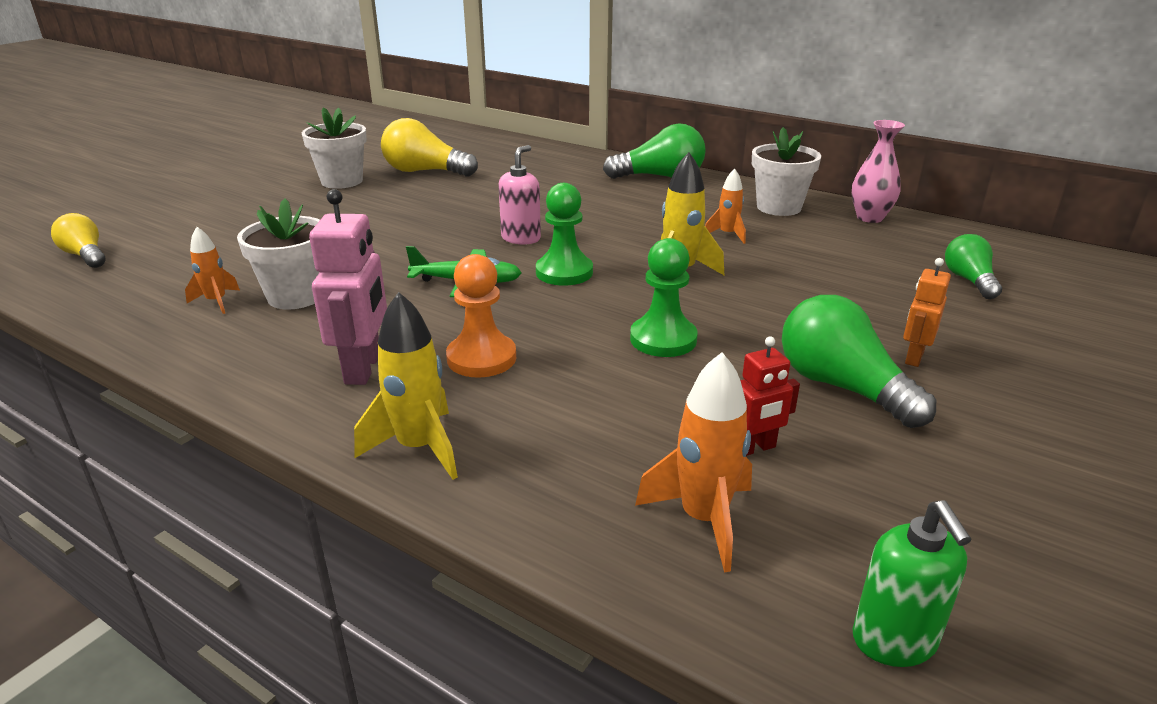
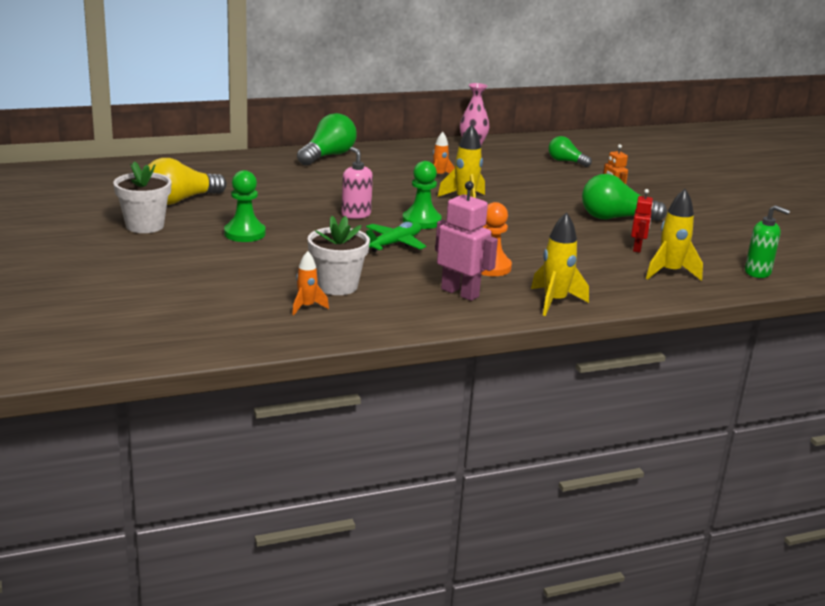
camera: 55 degrees left, 5 degrees down
(85, 256) = (137, 330): yellow light bulb -> none
(663, 339) = (529, 229): green pawn -> green pawn (244, 233)
(703, 519) = (669, 272): orange rocket -> yellow rocket
(778, 207) = (425, 153): white flower pot -> none

